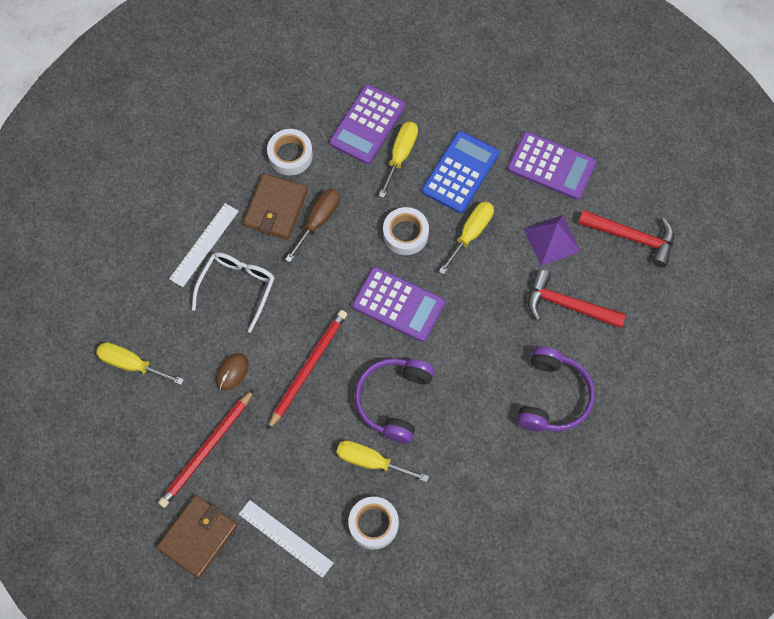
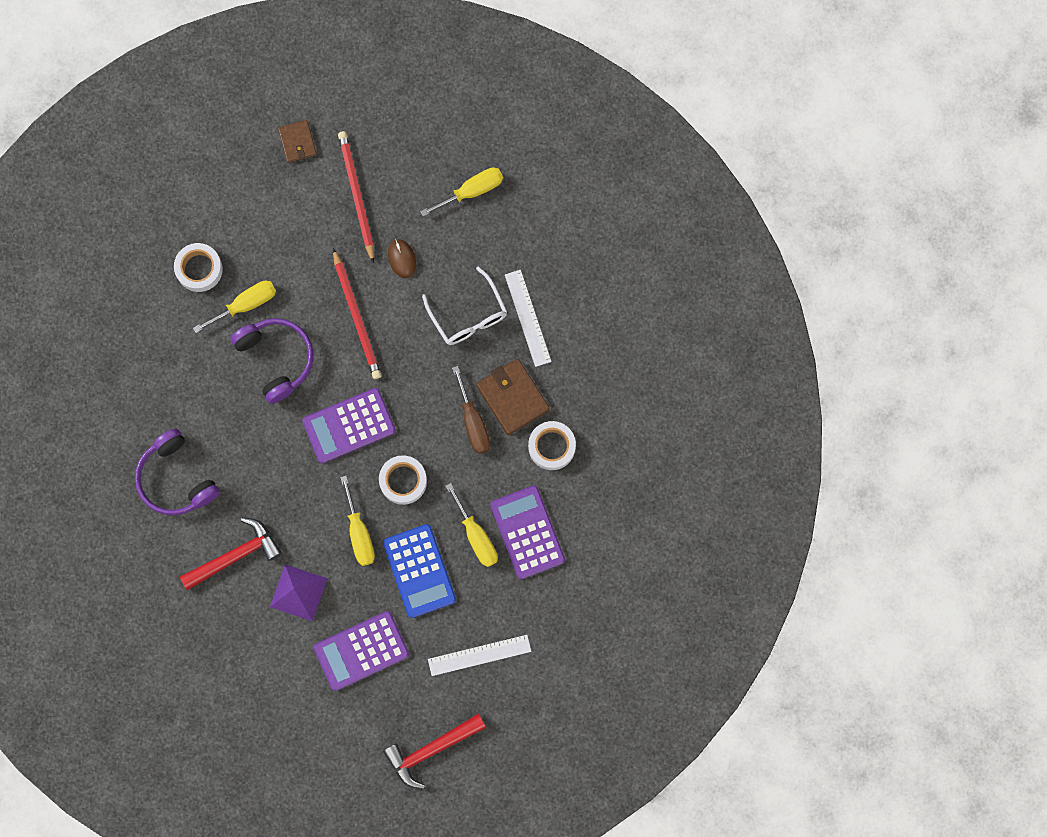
camera: 130 degrees right, 10 degrees up
(198, 537) = (297, 142): brown wallet -> brown wallet, size x0.62
(285, 538) = (243, 201): white ruler -> white ruler (479, 655)
(632, 237) = (245, 659): red hammer -> red hammer (431, 750)

